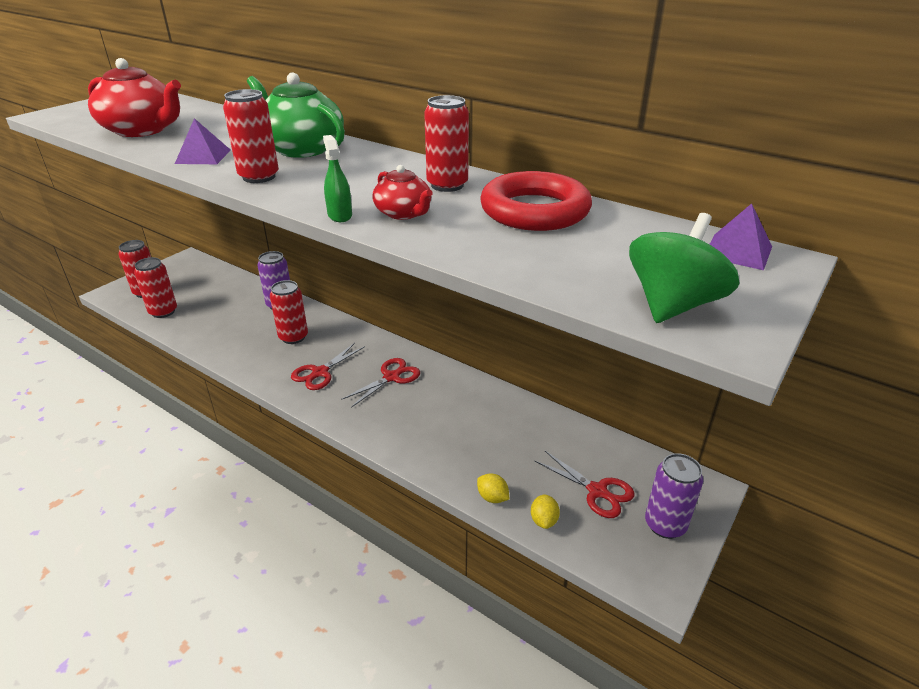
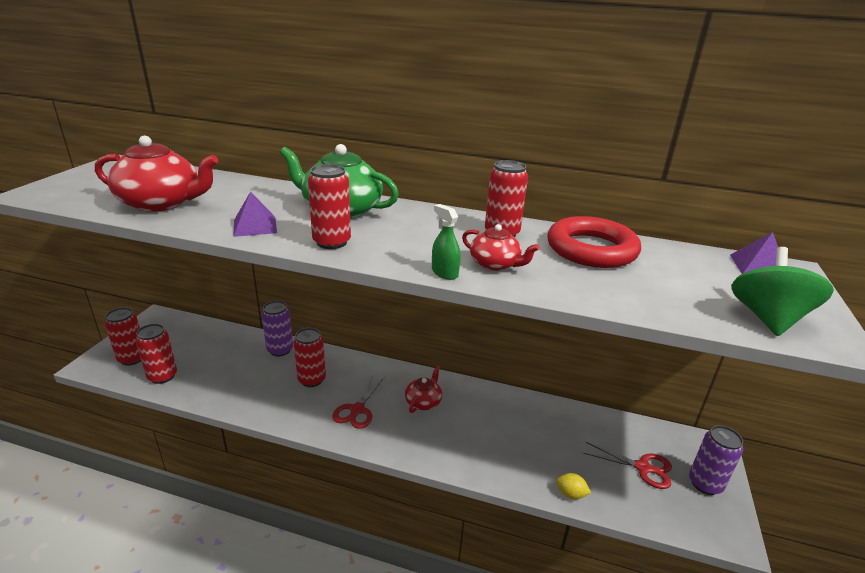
camera: 20 degrees left, 5 degrees down
(391, 377) = (423, 402): red scissors -> red teapot
(544, 520) = (621, 504): yellow lemon -> none

